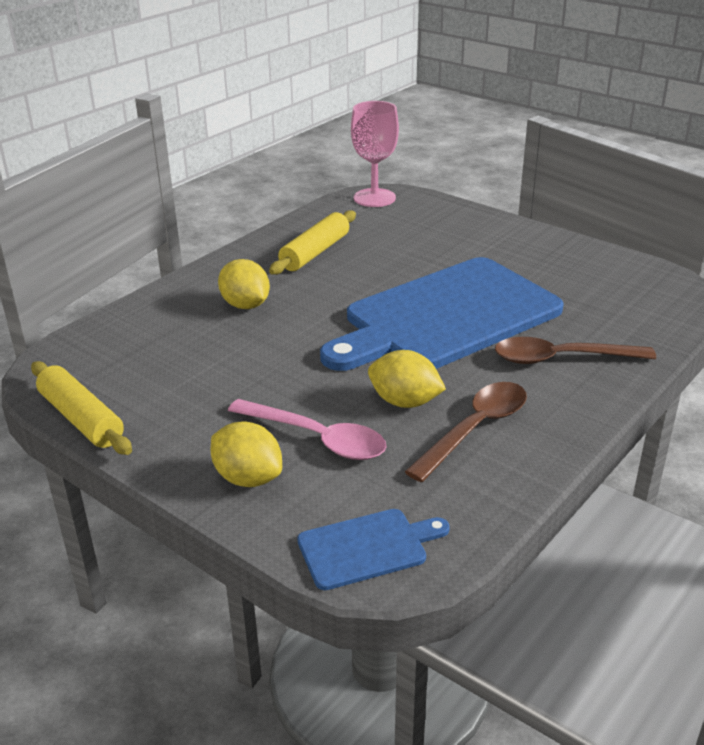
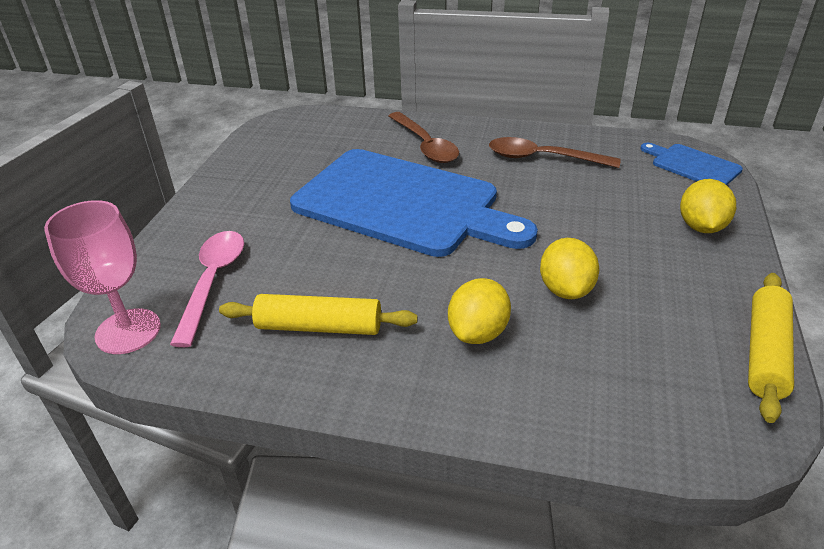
camera: 115 degrees left, 5 degrees up
(317, 438) = (625, 213): pink spoon -> pink spoon (213, 281)
(404, 402) = (542, 191): yellow lemon -> yellow lemon (565, 289)

